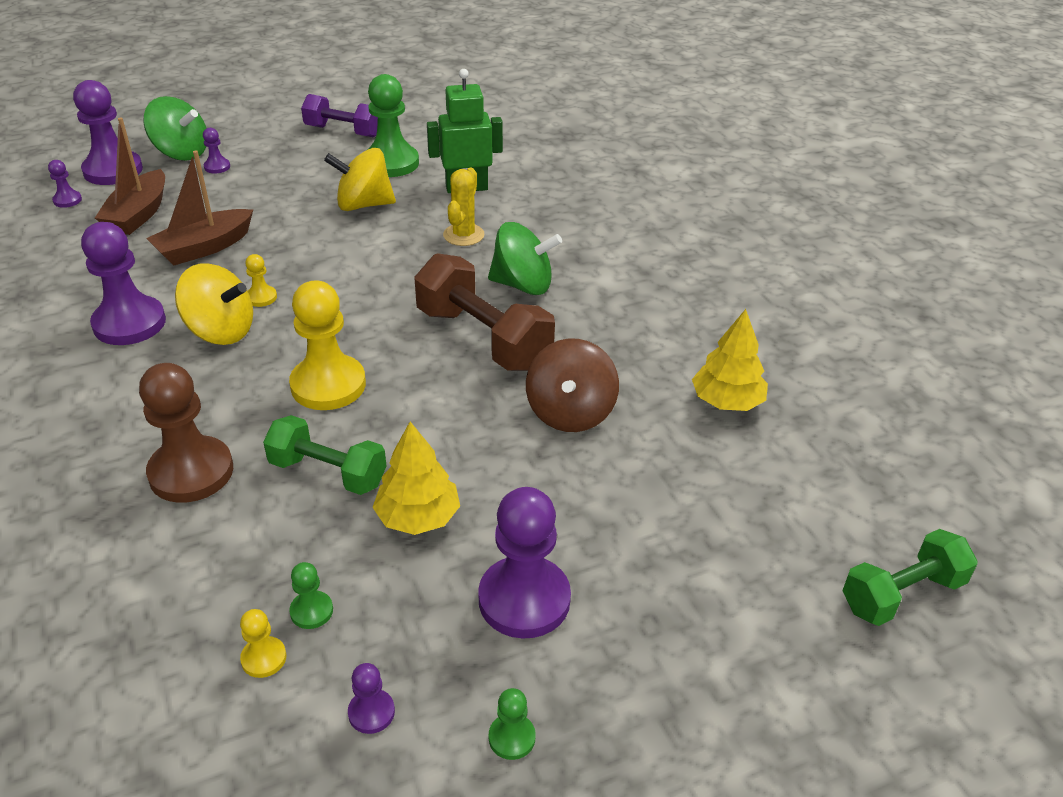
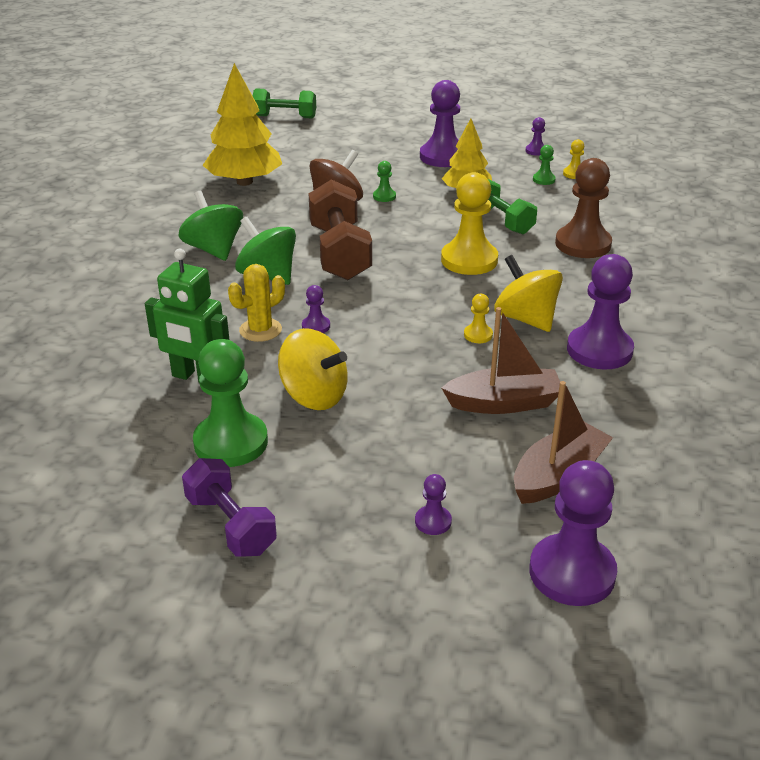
camera: 145 degrees left, 5 degrees down
(67, 200) = (641, 535): purple pawn -> purple pawn (316, 326)
(181, 153) = (466, 572): green spinning top -> green spinning top (214, 249)
(512, 738) = (485, 133): green pawn -> green pawn (384, 196)
(727, 401) = (244, 182): yellow tree -> yellow tree, size x1.58

